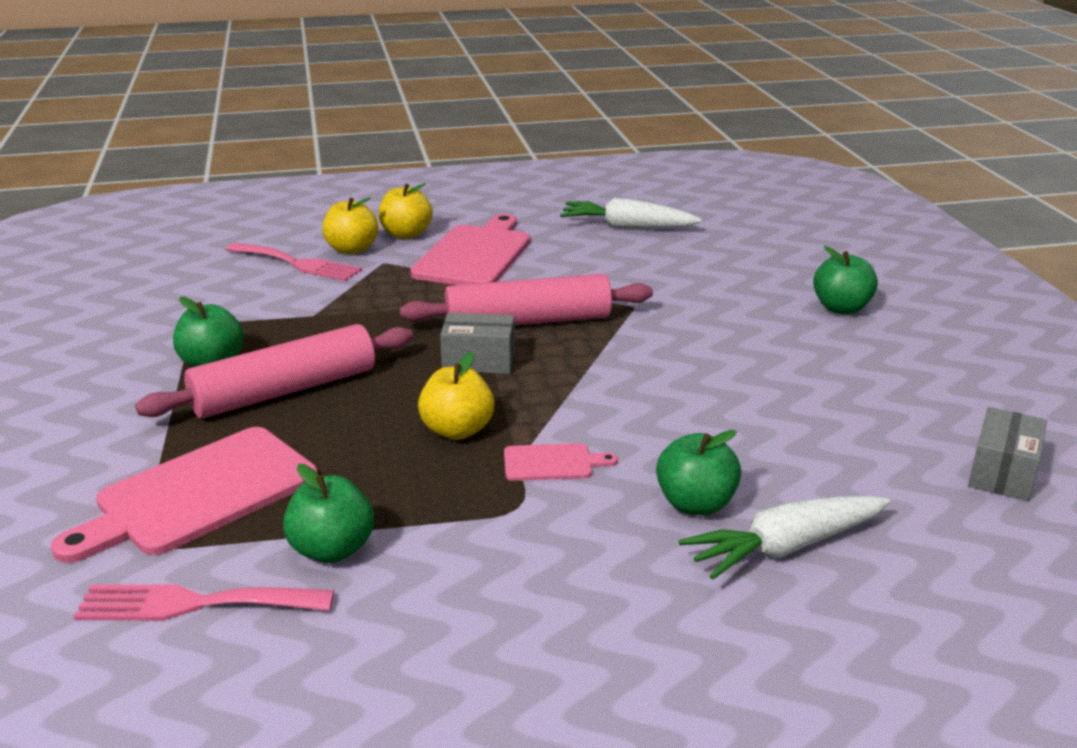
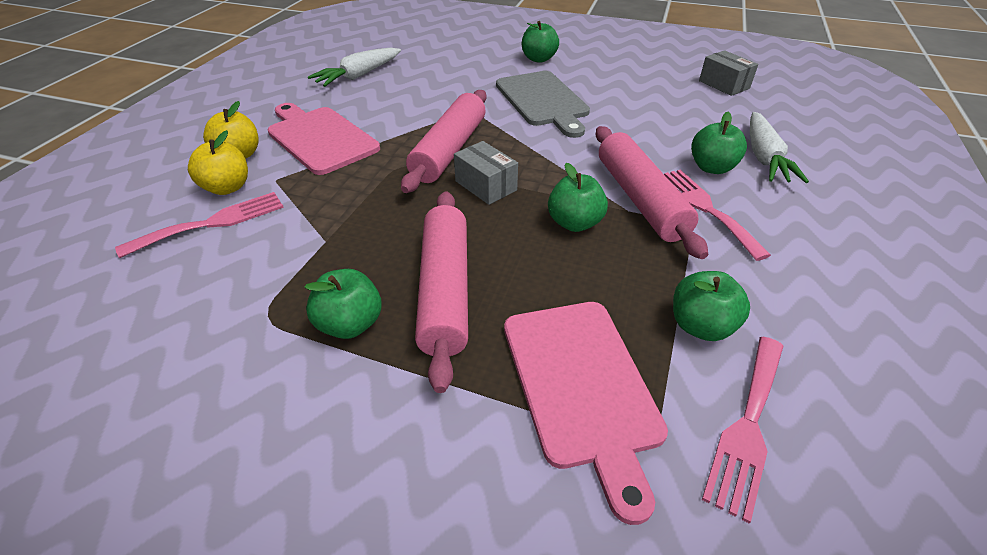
camera: 60 degrees left, 15 degrees up
(457, 430) = (574, 223): yellow apple -> green apple
(479, 361) = (485, 185): grey box -> grey box turned 75 degrees counterclockwise
(552, 463) = (640, 199): pink cutting board -> pink rolling pin
(580, 516) = (706, 208): none -> pink fork
(720, 342) = (543, 101): none -> grey cutting board

